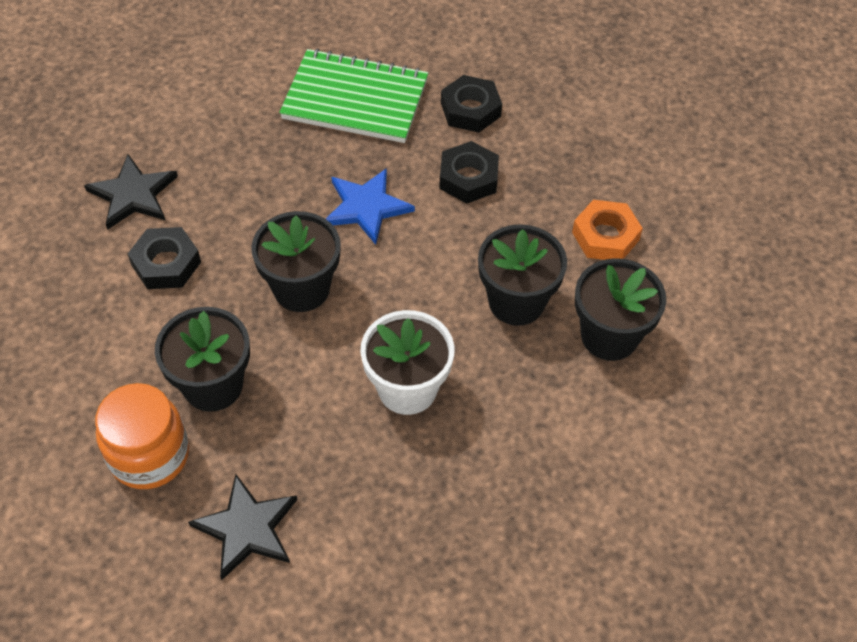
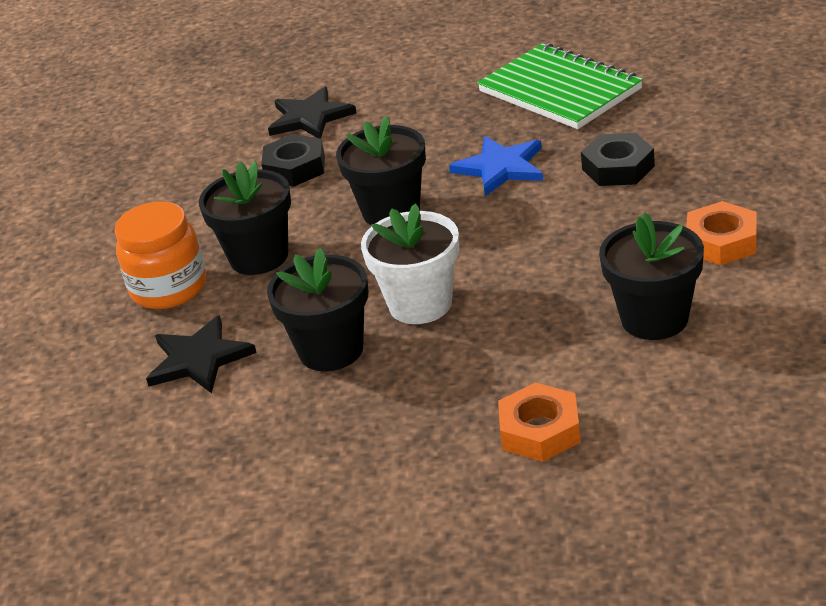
camera: 40 degrees right, 20 degrees down
(470, 109) = (666, 118): black nut -> none
(516, 302) = (582, 269): black flower pot -> black flower pot (331, 350)
(601, 487) = (540, 431): none -> orange nut

